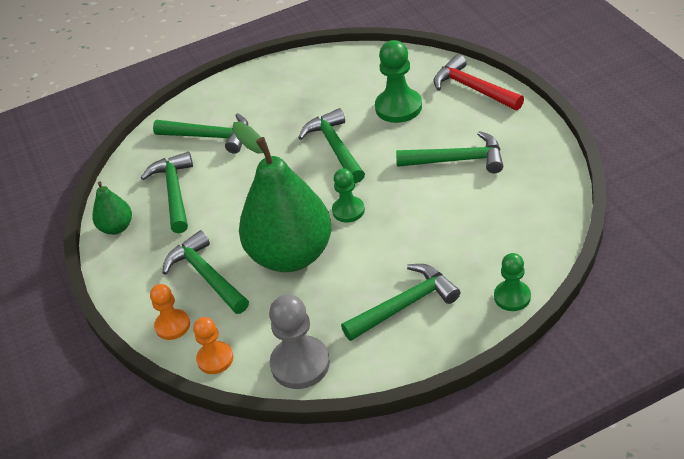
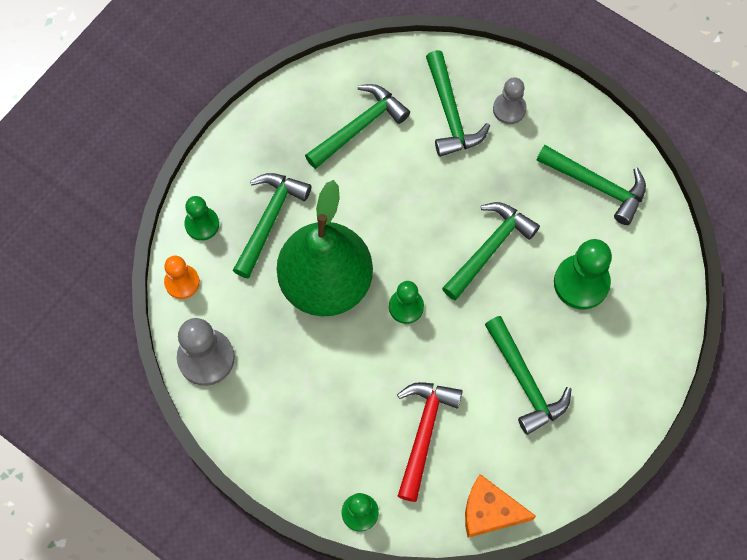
camera: 55 degrees right, 25 degrees up
(117, 227) = (292, 102): green pear -> none
(172, 325) = (202, 224): orange pawn -> green pawn
(234, 104) = (509, 109): none -> grey pawn
(405, 305) = (309, 417): green hammer -> green hammer (597, 185)
(473, 88) = (648, 349): red hammer -> red hammer (424, 432)
(554, 212) = (489, 511): none -> orange cheese

